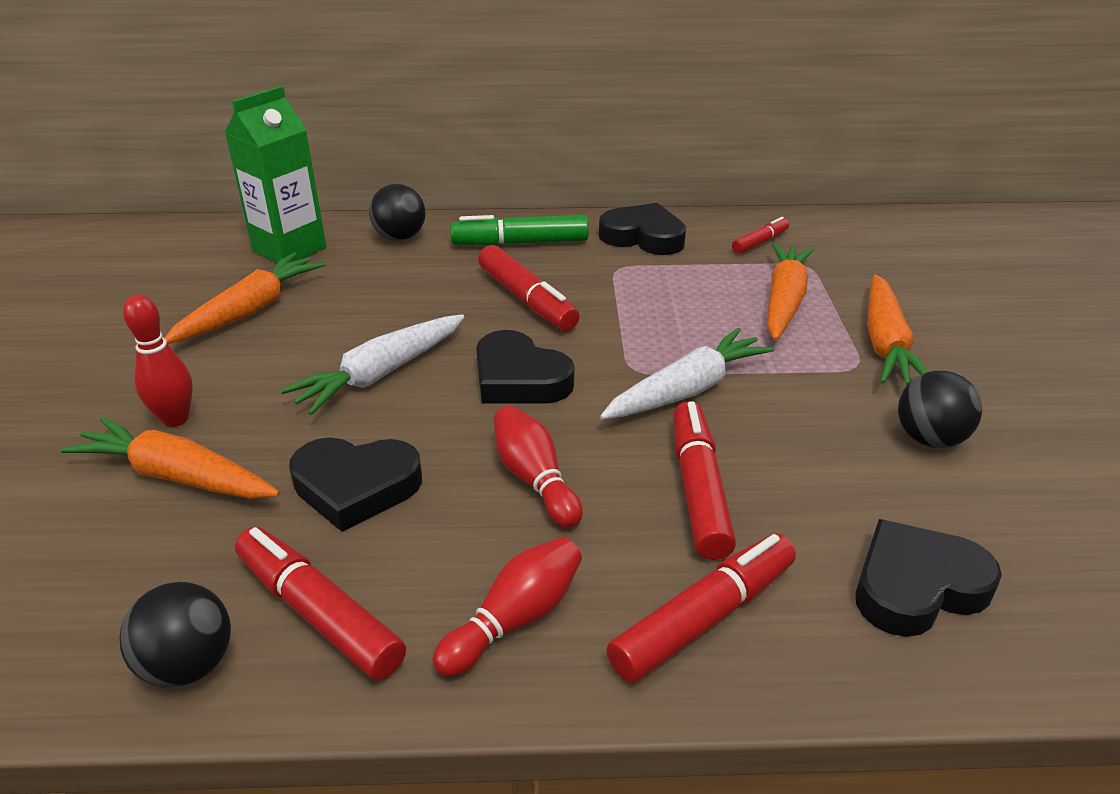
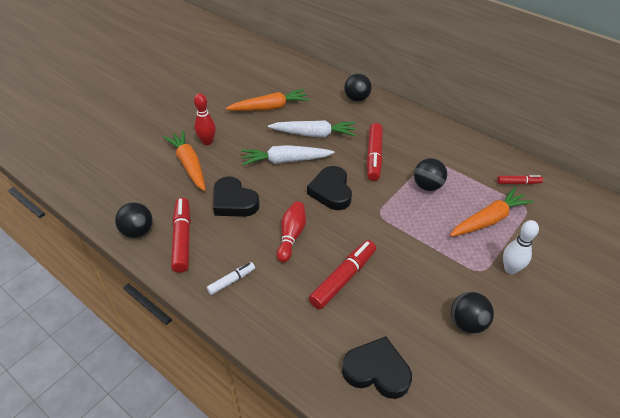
camera: 40 degrees right, 10 degrees up
(289, 249) = (309, 84): green carton -> none
(515, 619) = (231, 281): red bowling pin -> white marker
(520, 243) = (402, 126): green marker -> none
(643, 237) = (463, 150): black heart -> none
(654, 300) = (427, 186): none -> black ball
(687, 390) = (390, 235): white carrot -> white carrot (314, 134)
(704, 618) = (288, 324): red marker -> none
(885, 343) = (510, 269): orange carrot -> white bowling pin

